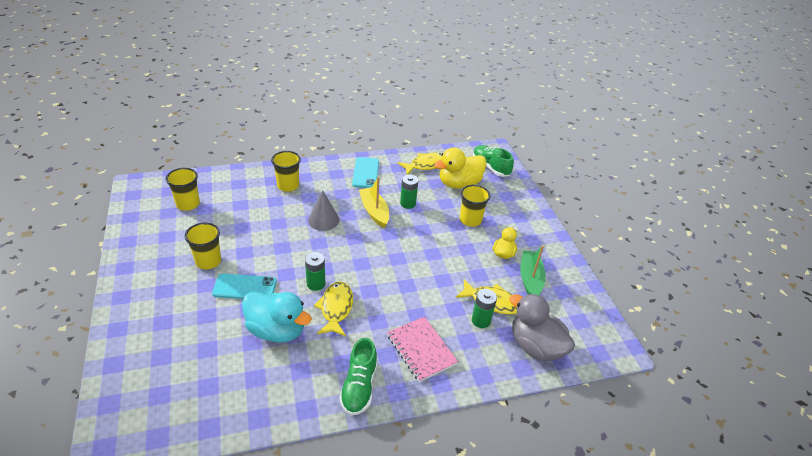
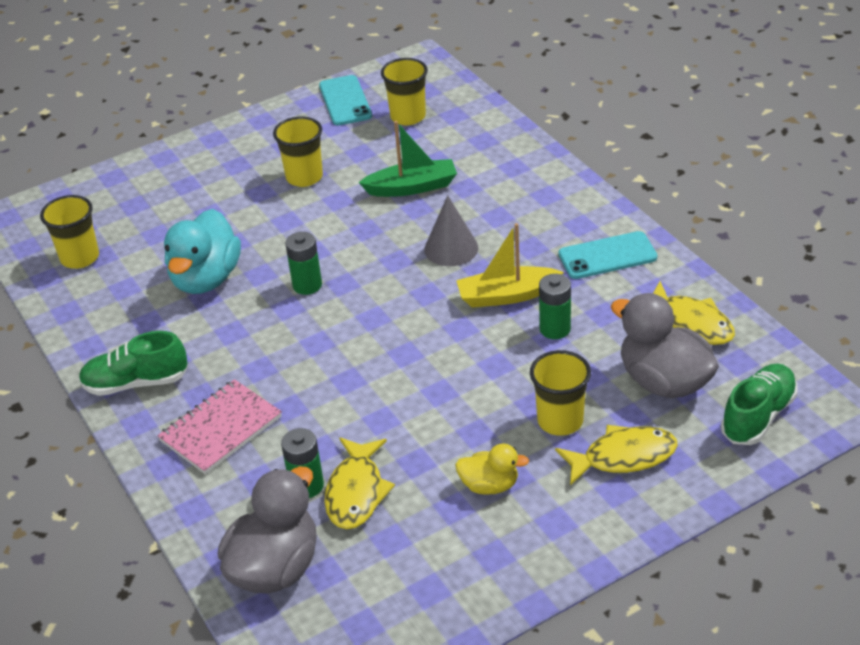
camera: 80 degrees right, 0 degrees up
(245, 287) = (270, 225): turquoise phone -> turquoise phone (345, 101)
(288, 186) = (511, 186): yellow cup -> yellow cup (80, 258)
(336, 308) = (267, 319): yellow fish -> yellow fish (623, 457)
(374, 211) = (507, 296): yellow boat -> yellow boat turned 150 degrees counterclockwise
(459, 184) = (664, 381): yellow duck -> grey duck
(530, 279) = (439, 536): green boat -> green boat (412, 187)

